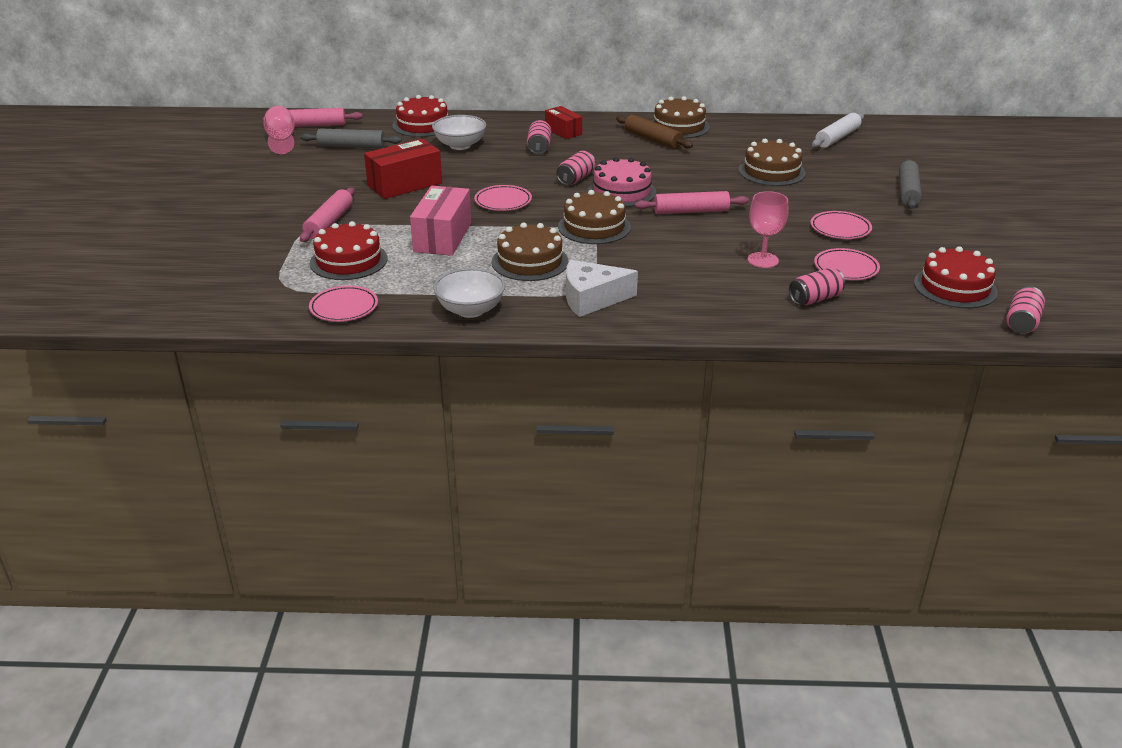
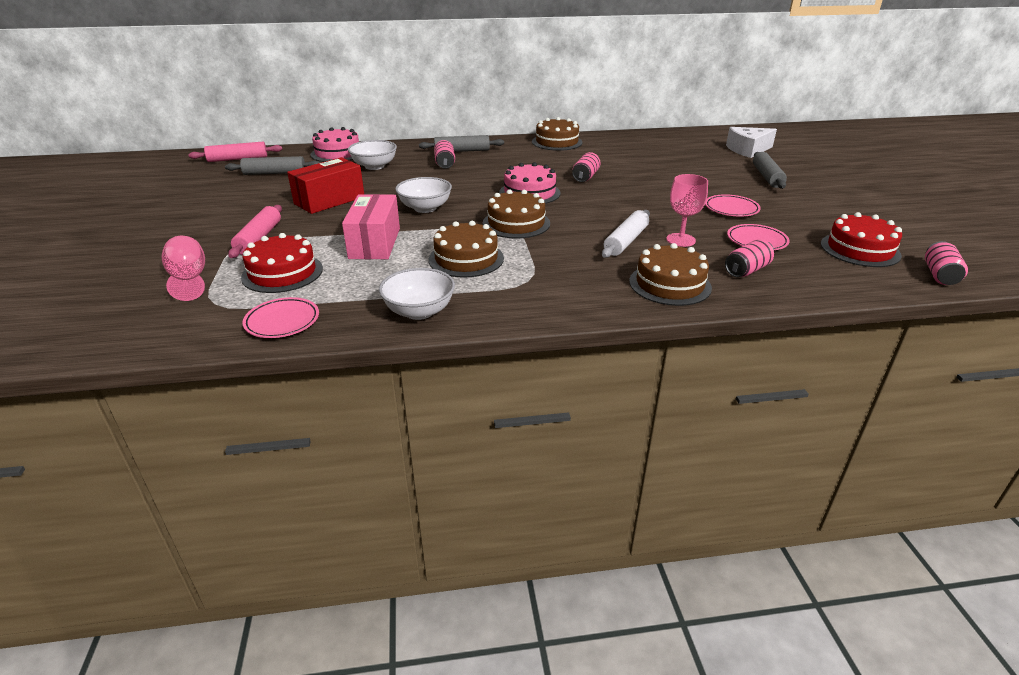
camera: 10 degrees left, 0 degrees up
(281, 141) = (207, 172): pink goblet -> pink goblet (189, 280)
(422, 125) = (337, 153): red cake -> pink cake
(503, 201) = (425, 208): pink plate -> white bowl
(563, 131) = (462, 151): red box -> grey rolling pin
(576, 179) = (485, 185): pink can -> pink can (585, 177)
(592, 298) = (538, 288): white cheese -> white cheese (747, 150)
(653, 139) = (539, 152): brown rolling pin -> none
(691, 211) = (597, 204): pink rolling pin -> none
(771, 172) = (649, 169): brown cake -> brown cake (670, 284)
(837, 138) = (686, 142): white rolling pin -> white rolling pin (625, 241)

